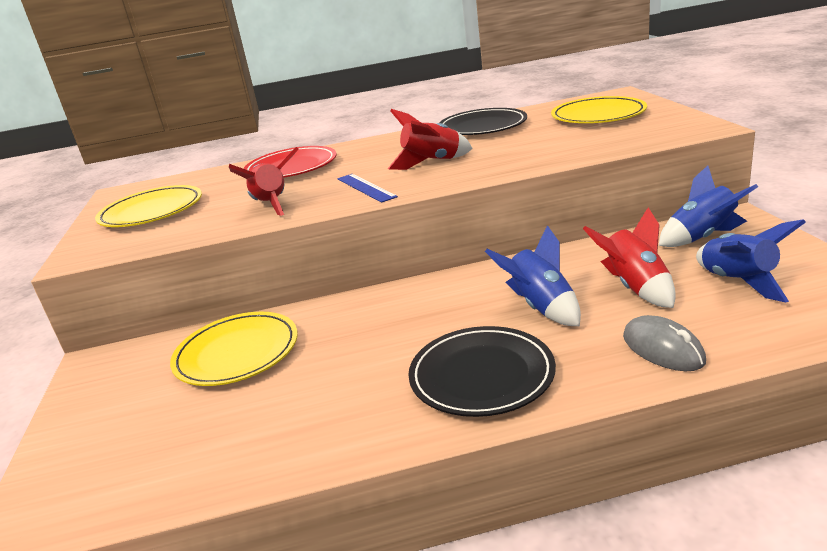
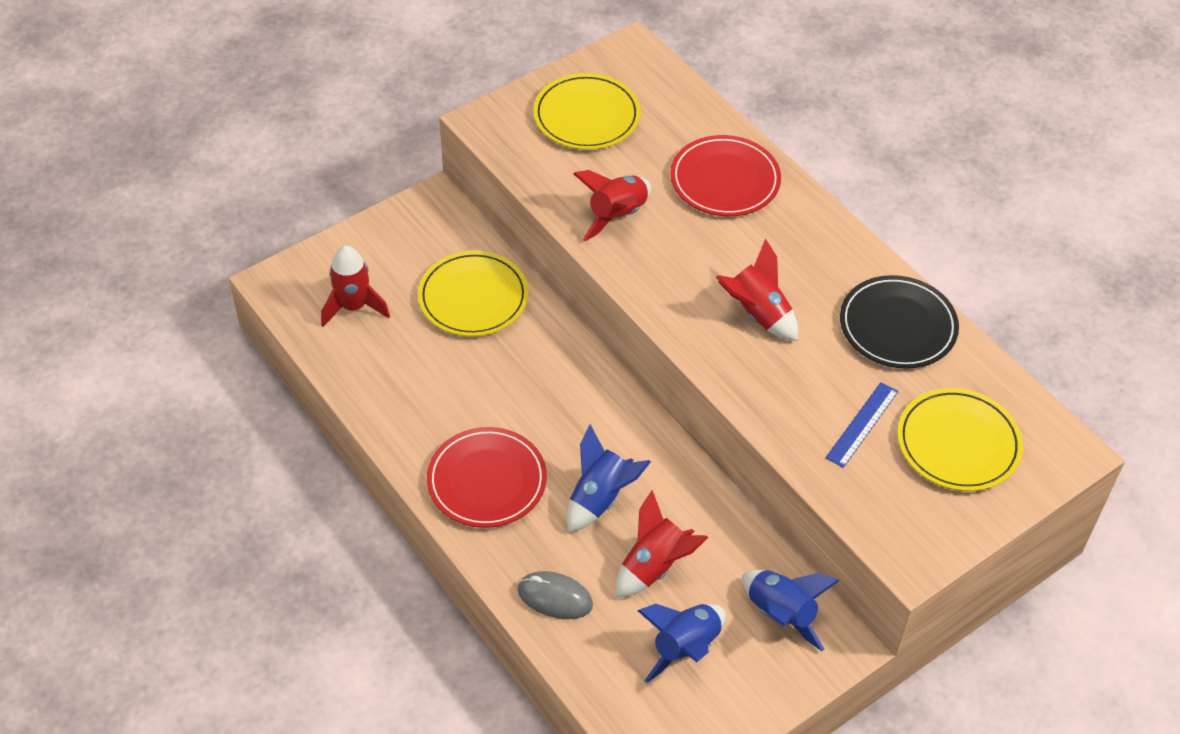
camera: 60 degrees right, 25 degrees up
(150, 448) = (353, 307): none -> red rocket
(365, 187) = (674, 279): blue ruler -> blue ruler (862, 424)
(481, 375) = (487, 481): black plate -> red plate
(663, 349) = (555, 597): grey mouse -> grey mouse turned 75 degrees clockwise

